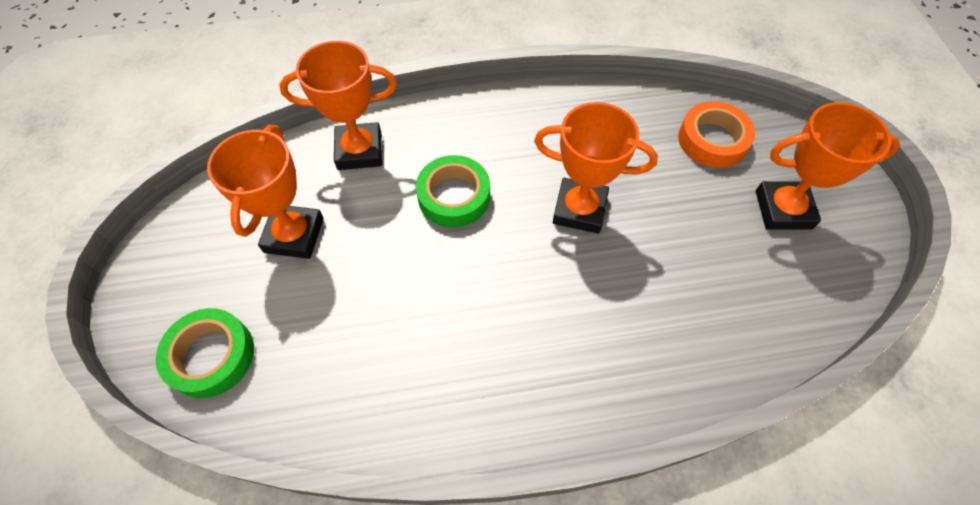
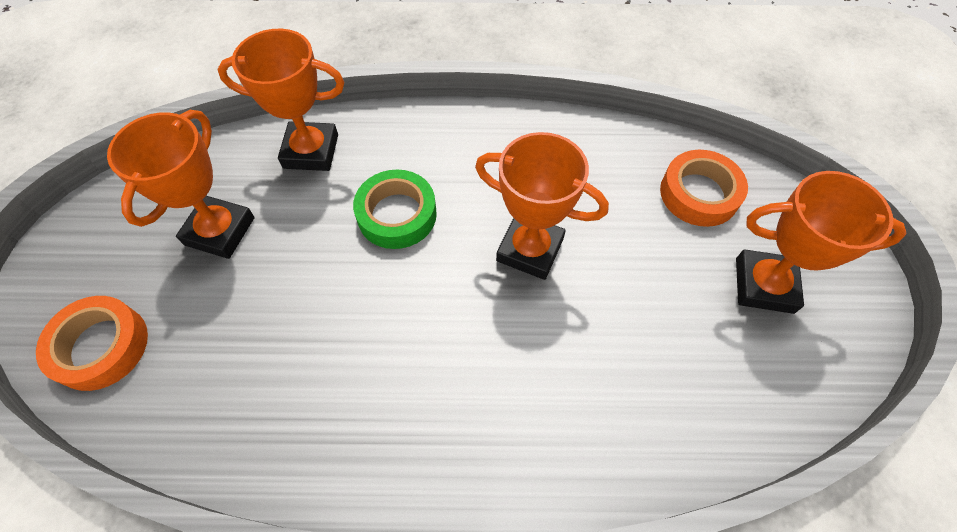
camera: 10 degrees right, 0 degrees up
(211, 356) = (101, 346): green tape -> orange tape

